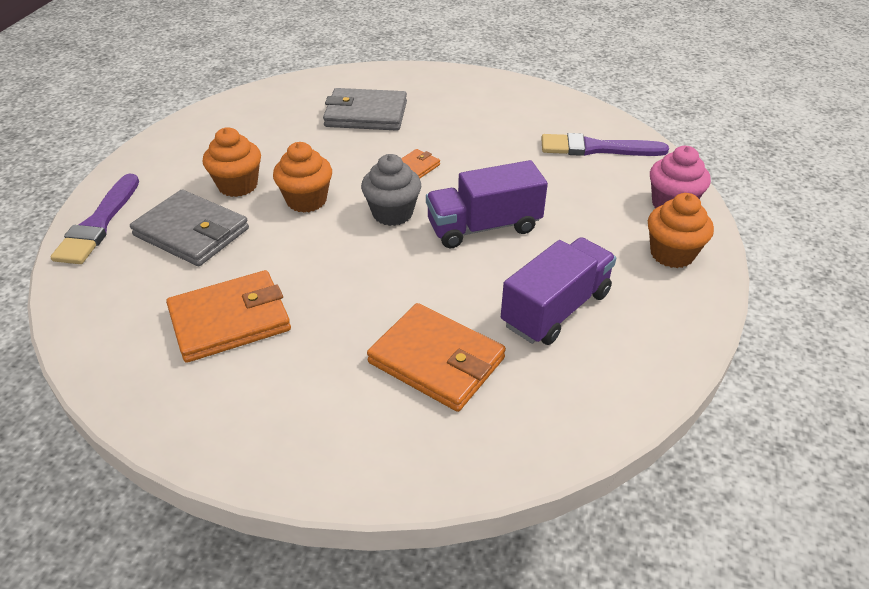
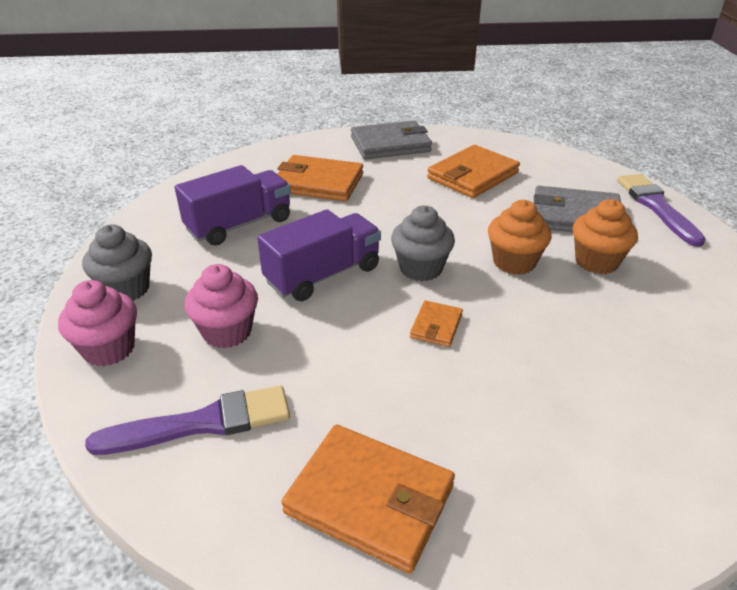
camera: 160 degrees right, 5 degrees down
(366, 114) = (575, 403): grey wallet -> grey wallet (390, 144)
(508, 104) = (370, 499): none -> orange wallet
(556, 309) = (239, 225): purple truck -> purple truck turned 150 degrees counterclockwise
(577, 197) = (227, 332): none -> pink cupcake
(672, 254) = (126, 289): orange cupcake -> grey cupcake

